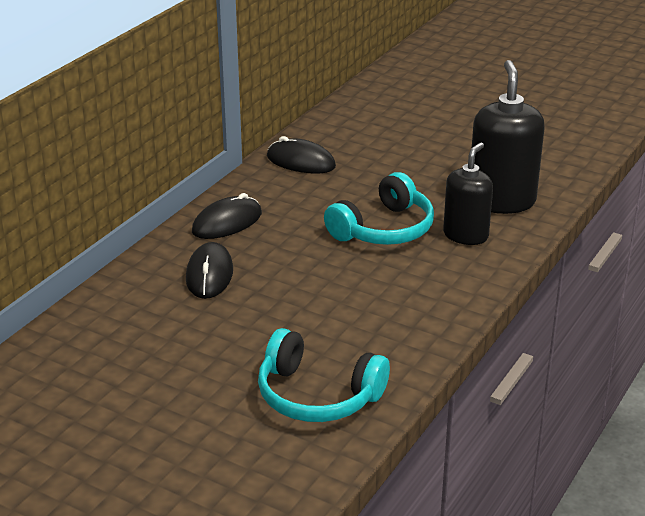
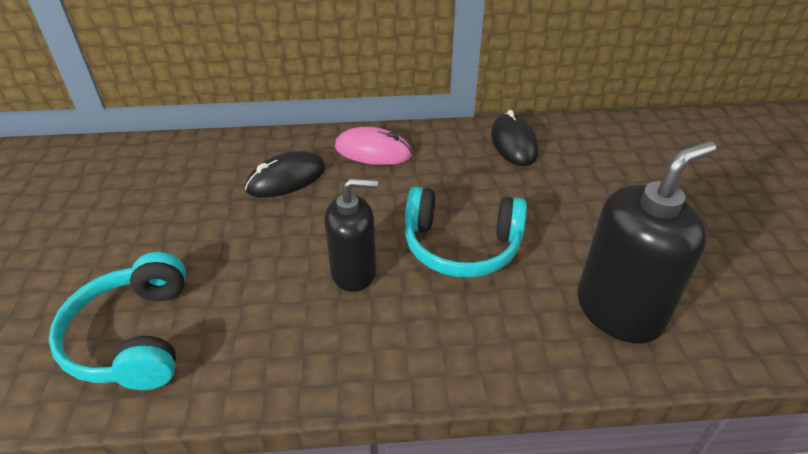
camera: 55 degrees right, 10 degrees up
(227, 223) = (373, 151): black mouse -> pink mouse
(465, 235) = (516, 313): black soap dispenser -> black soap dispenser (354, 272)

